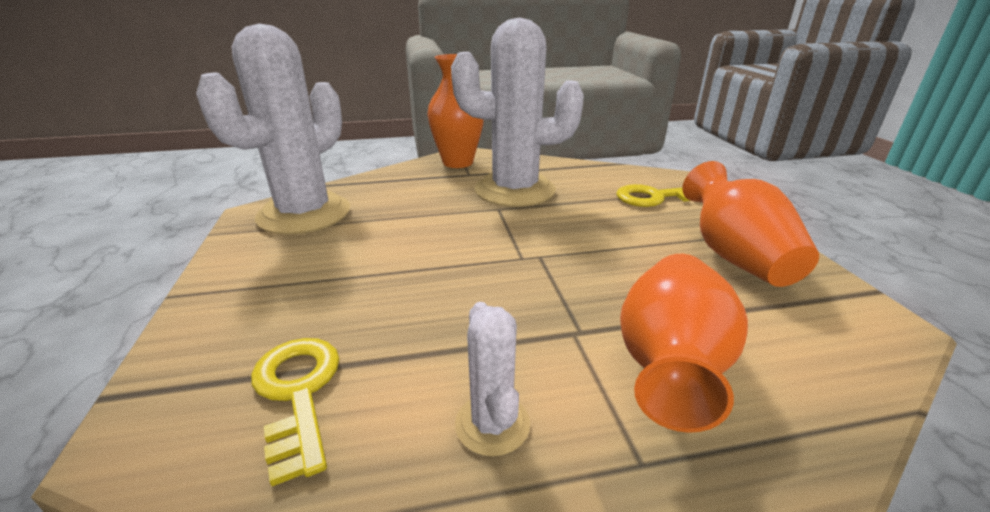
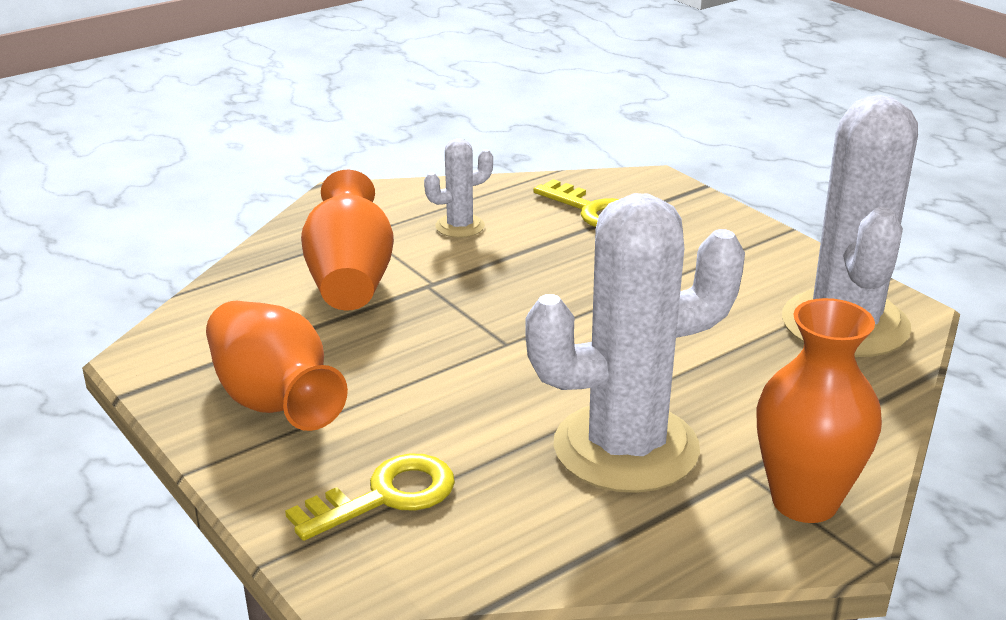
camera: 155 degrees right, 0 degrees up
(492, 424) = (460, 226): white cactus -> white cactus turned 75 degrees counterclockwise

